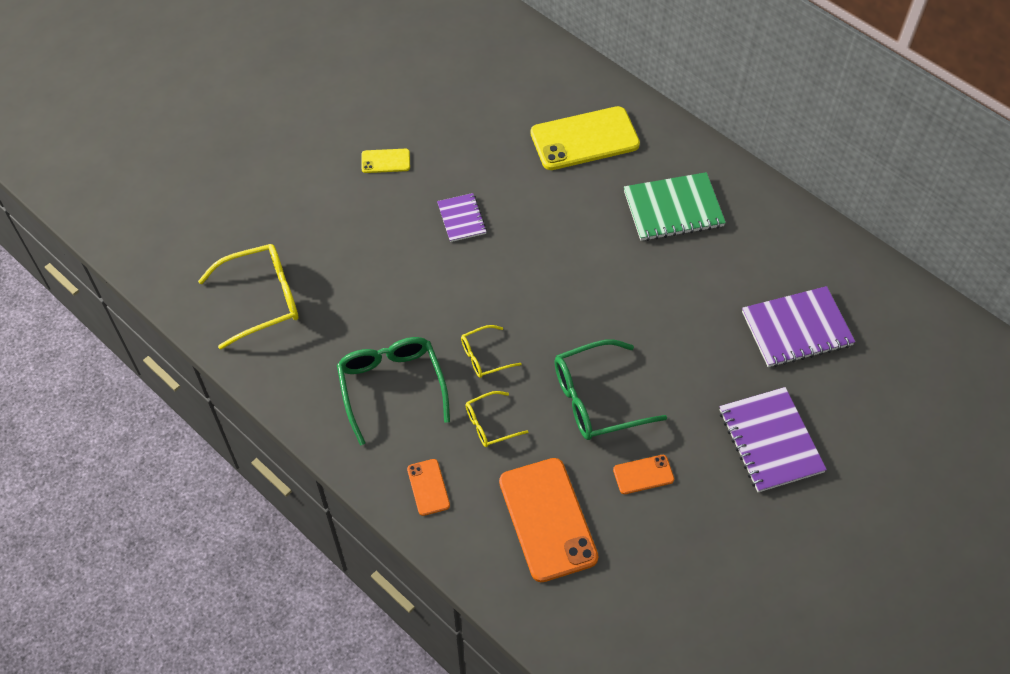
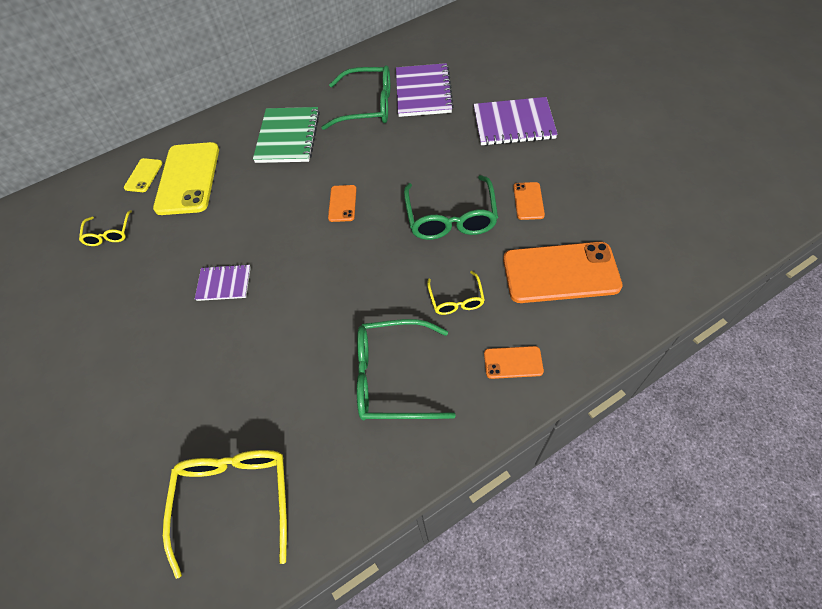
camera: 70 degrees left, 0 degrees up
(385, 161) = (119, 339): yellow phone -> yellow phone (143, 175)
(484, 357) = (383, 291): yellow glasses -> yellow glasses (109, 234)
(589, 290) = (342, 203): none -> orange phone
(750, 275) = (367, 106): none -> green glasses

